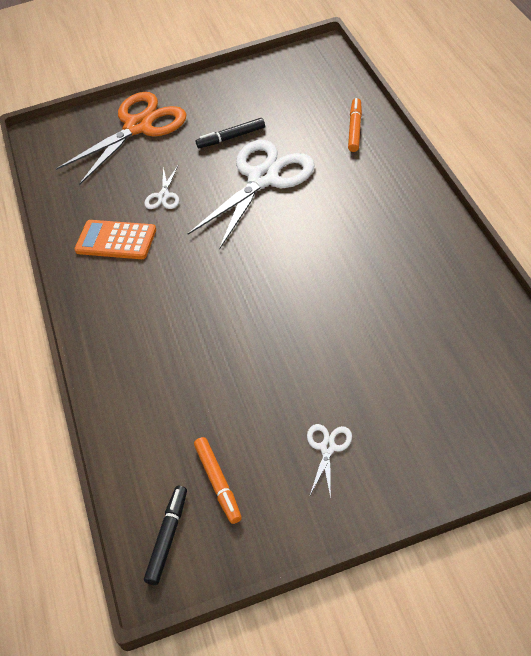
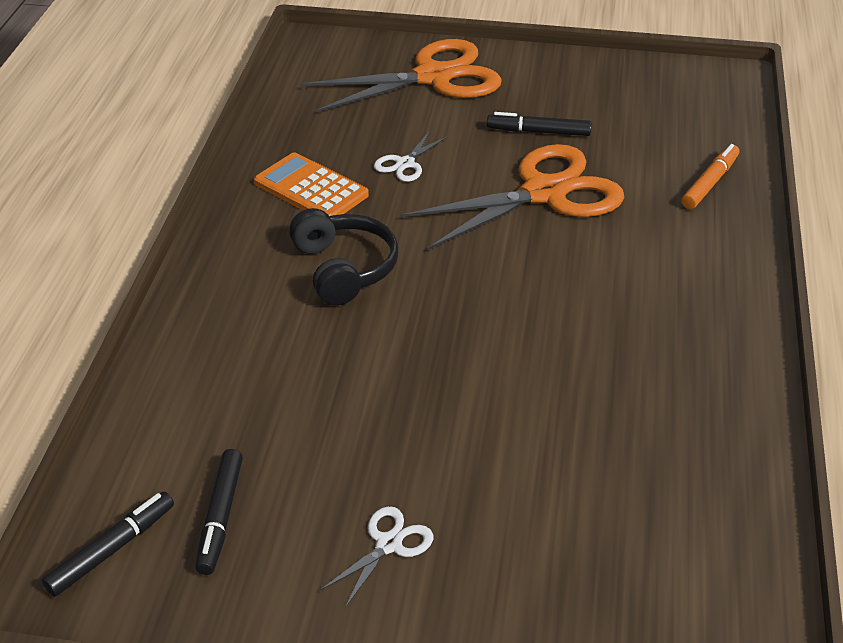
camera: 20 degrees right, 10 degrees down
(176, 286) = (344, 269): none -> black headphones
(218, 482) = (220, 517): orange marker -> black marker
(263, 178) = (544, 193): white scissors -> orange scissors

